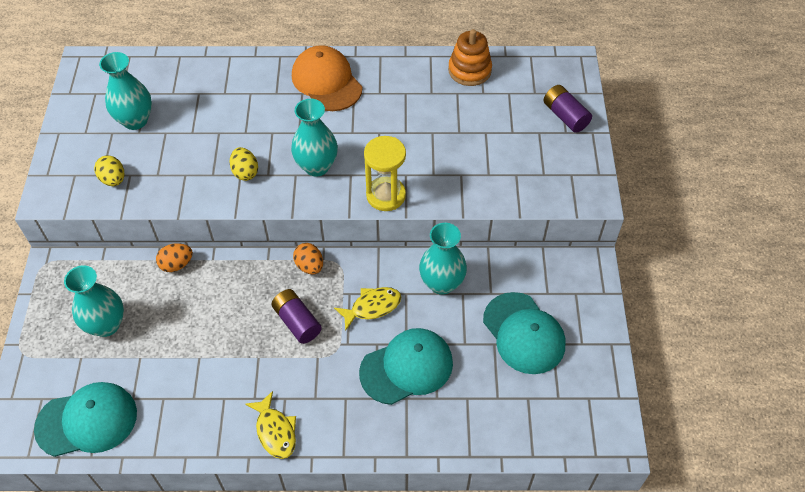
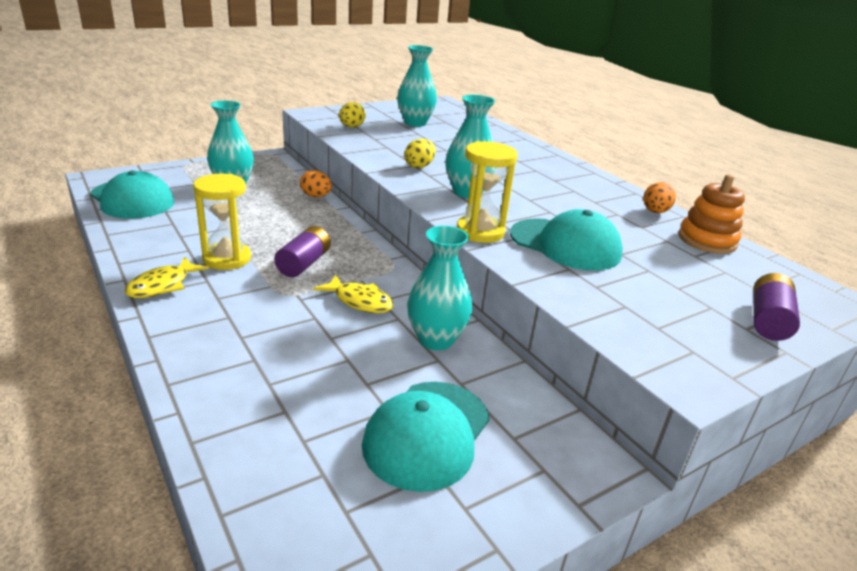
camera: 55 degrees right, 25 degrees down
(257, 374) = (227, 258): none -> yellow hourglass
(309, 266) = (375, 253): orange egg -> orange egg (655, 212)
(326, 81) = (565, 177): orange cap -> none
(406, 367) = (298, 347): turquoise cap -> turquoise cap (565, 244)

